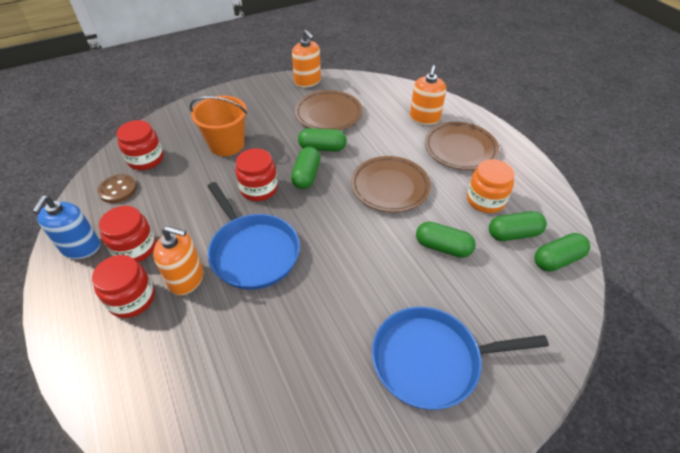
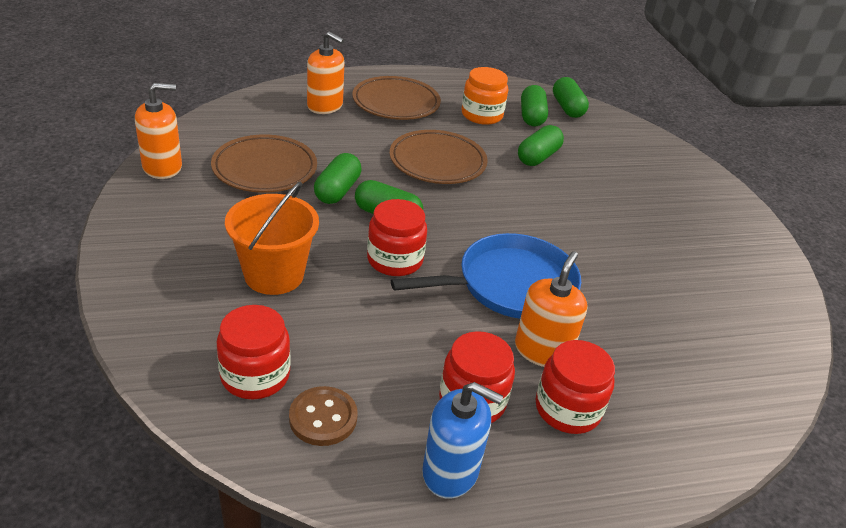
camera: 80 degrees left, 10 degrees down
(431, 360) = (666, 201): blue pan -> none

